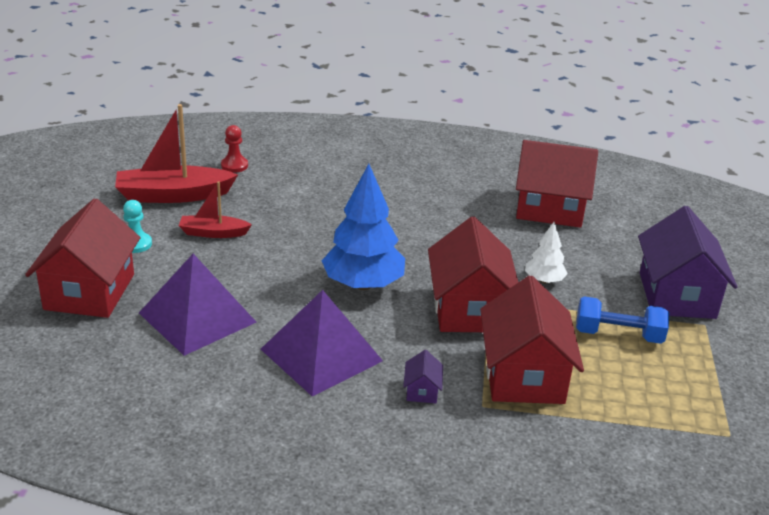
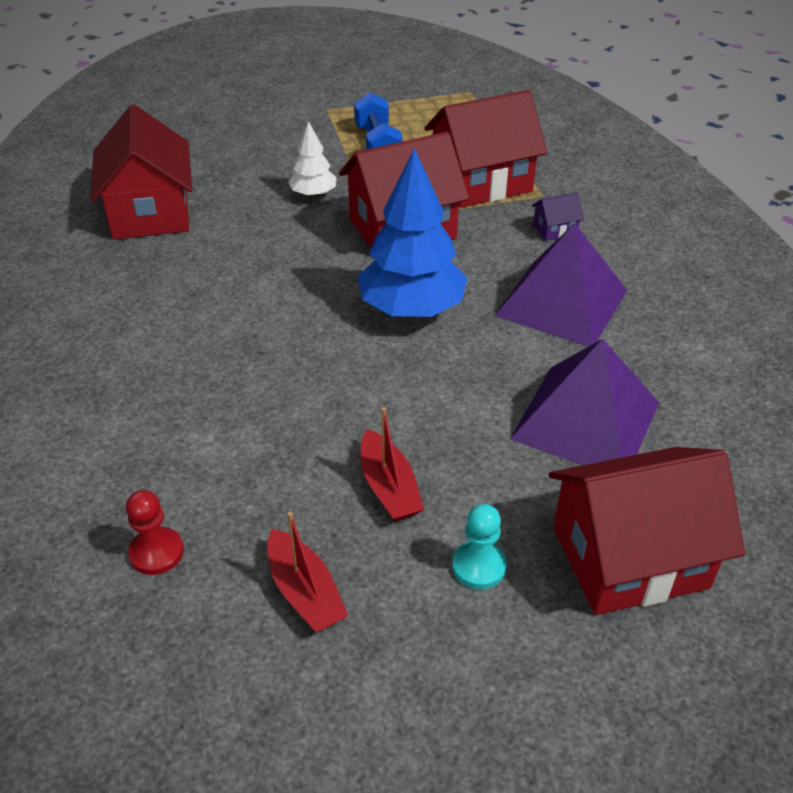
camera: 110 degrees left, 10 degrees up
(173, 195) = (305, 592): red boat -> red boat, size x0.57
(676, 295) = (288, 124): purple house -> none

